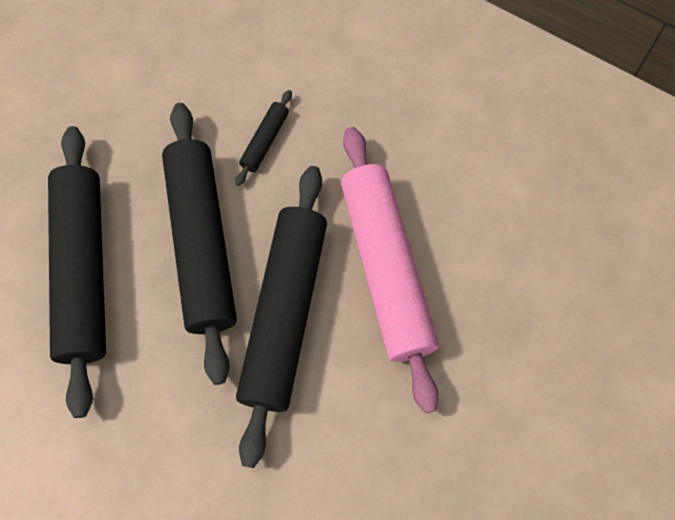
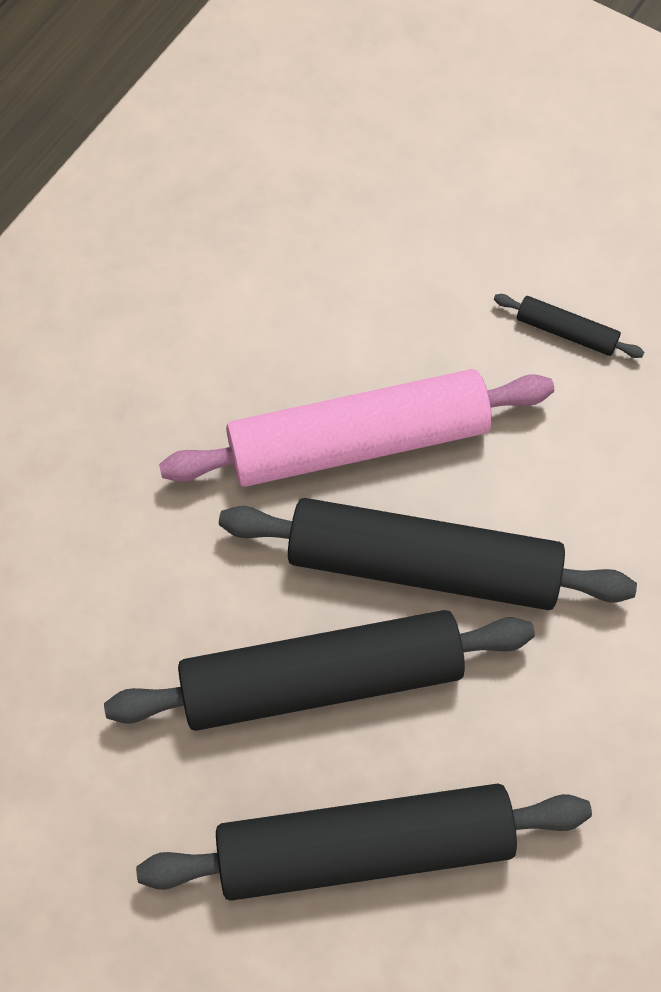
camera: 90 degrees left, 5 degrees down
(265, 141) = (158, 599): black rolling pin -> black rolling pin (566, 332)

